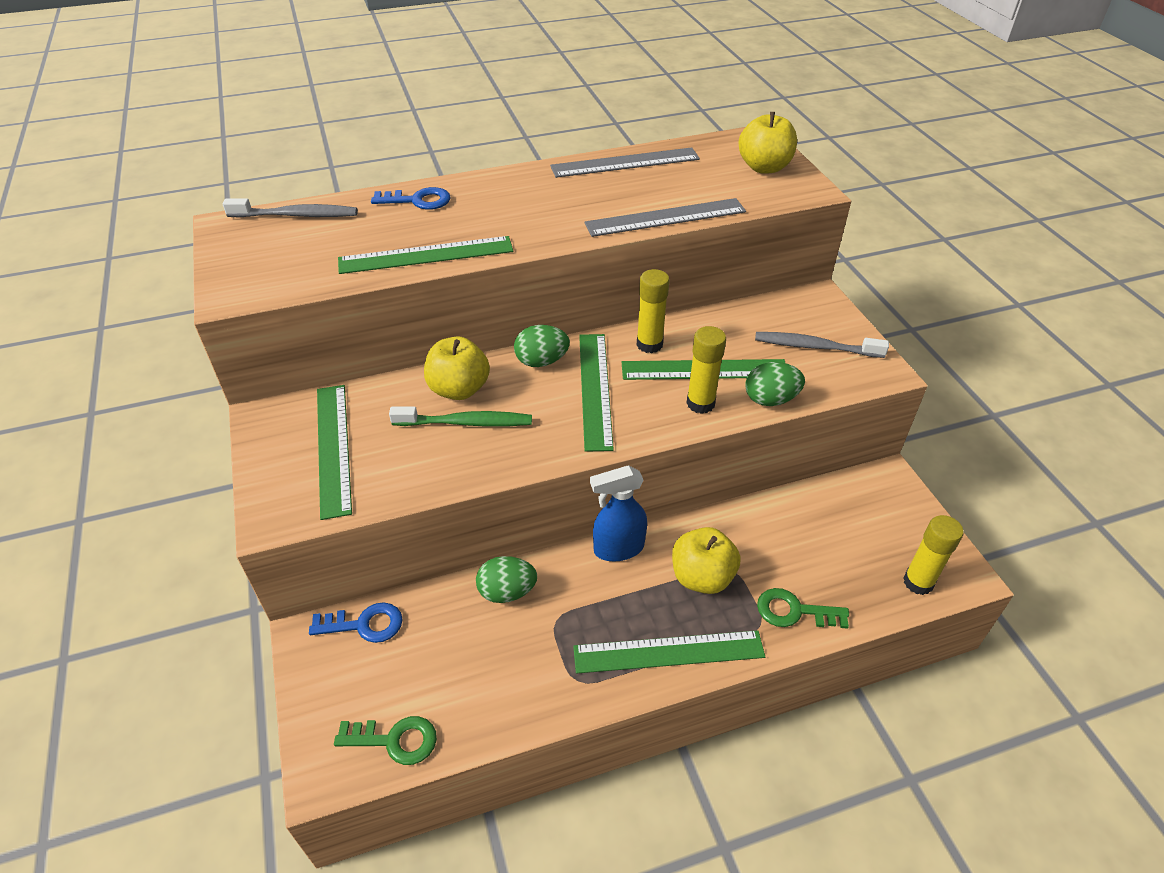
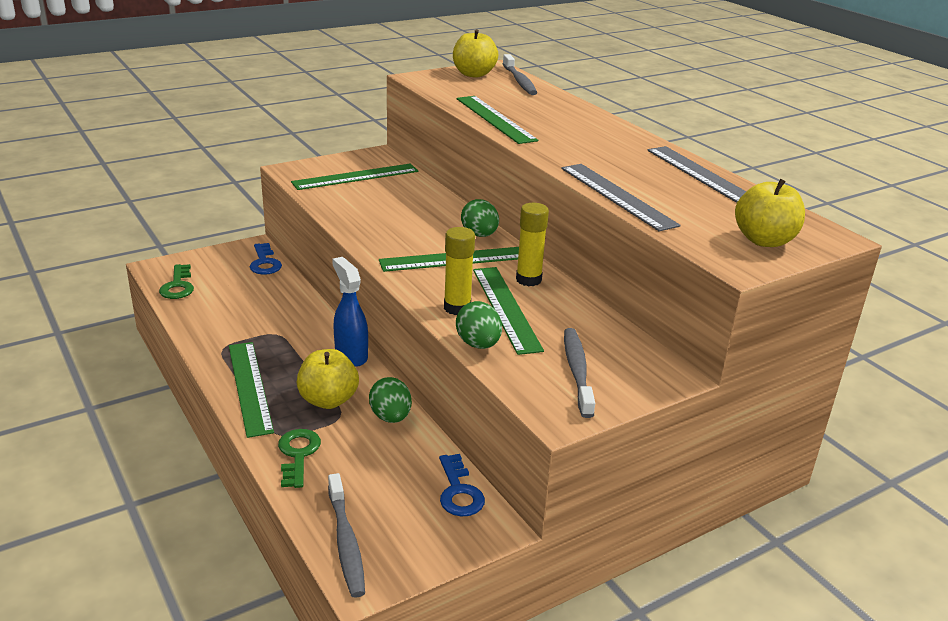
camera: 75 degrees right, 15 degrees down
(418, 200) = (568, 110): blue key -> blue key (459, 491)
(459, 389) = (431, 208): yellow apple -> yellow apple (473, 74)
(466, 423) = (395, 214): green toothbrush -> none
(507, 592) = (299, 310): green egg -> green egg (390, 417)
(918, 582) = (346, 542): yellow glue stick -> grey toothbrush

